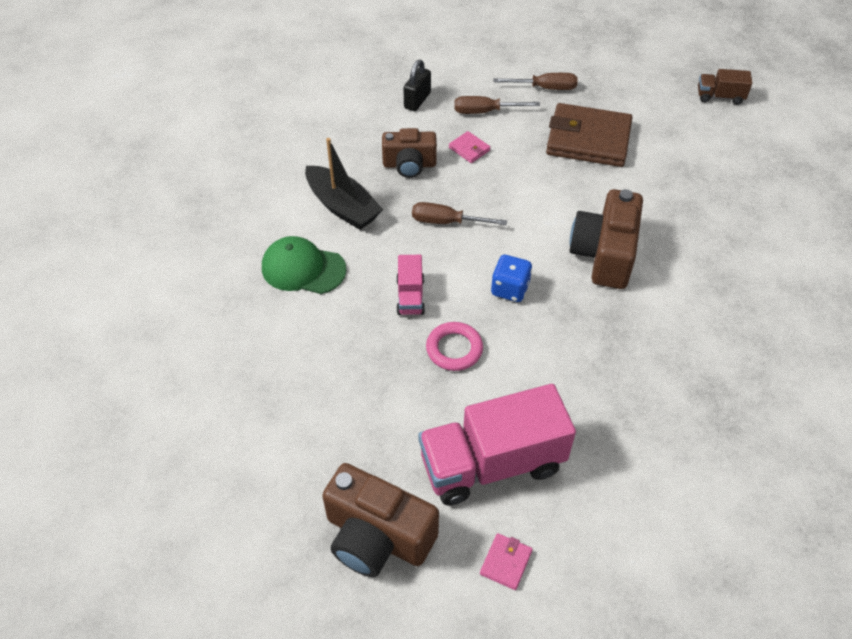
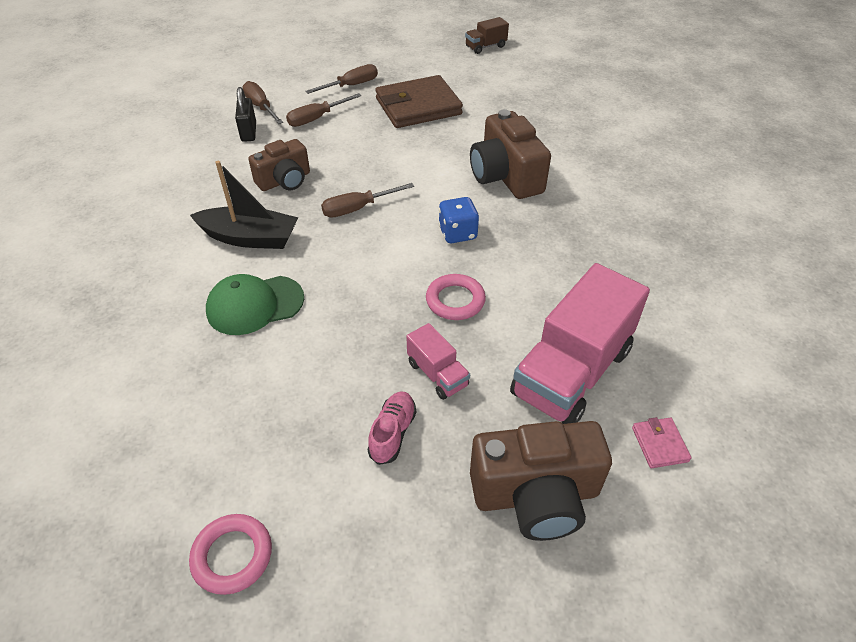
camera: 35 degrees left, 5 degrees down
(157, 446) = (232, 556): none -> pink ring
(318, 427) = (392, 433): none -> pink shoe
(410, 296) = (379, 279): pink truck -> pink truck (437, 374)
(447, 77) = (261, 107): none -> brown screwdriver
(469, 149) = (327, 149): pink wallet -> none

